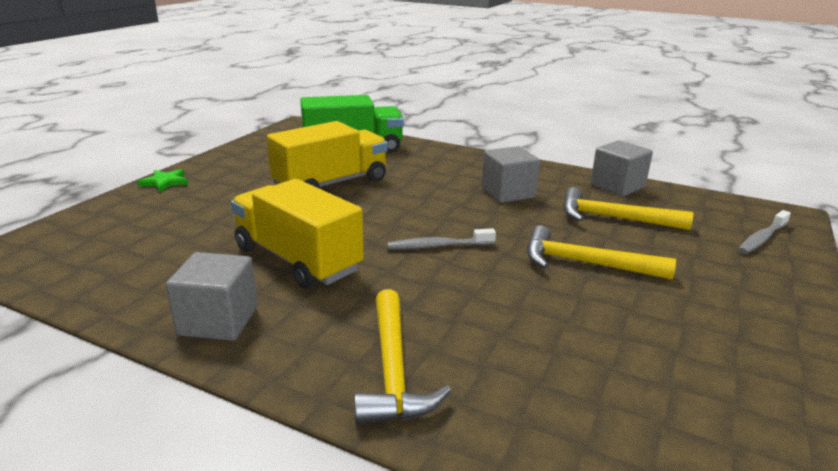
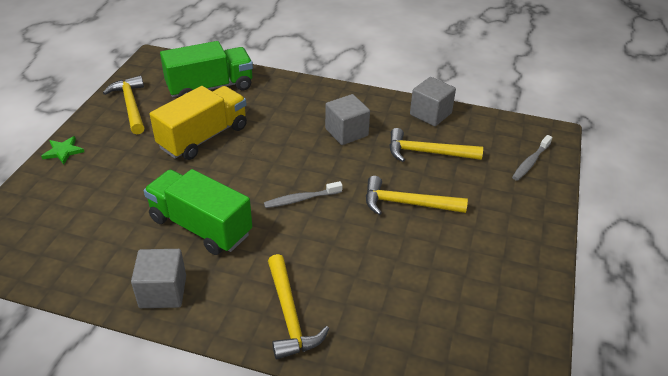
camera: 10 degrees left, 15 degrees up
(259, 154) = (131, 105): none -> yellow hammer
(297, 260) = (200, 226): yellow truck -> green truck

